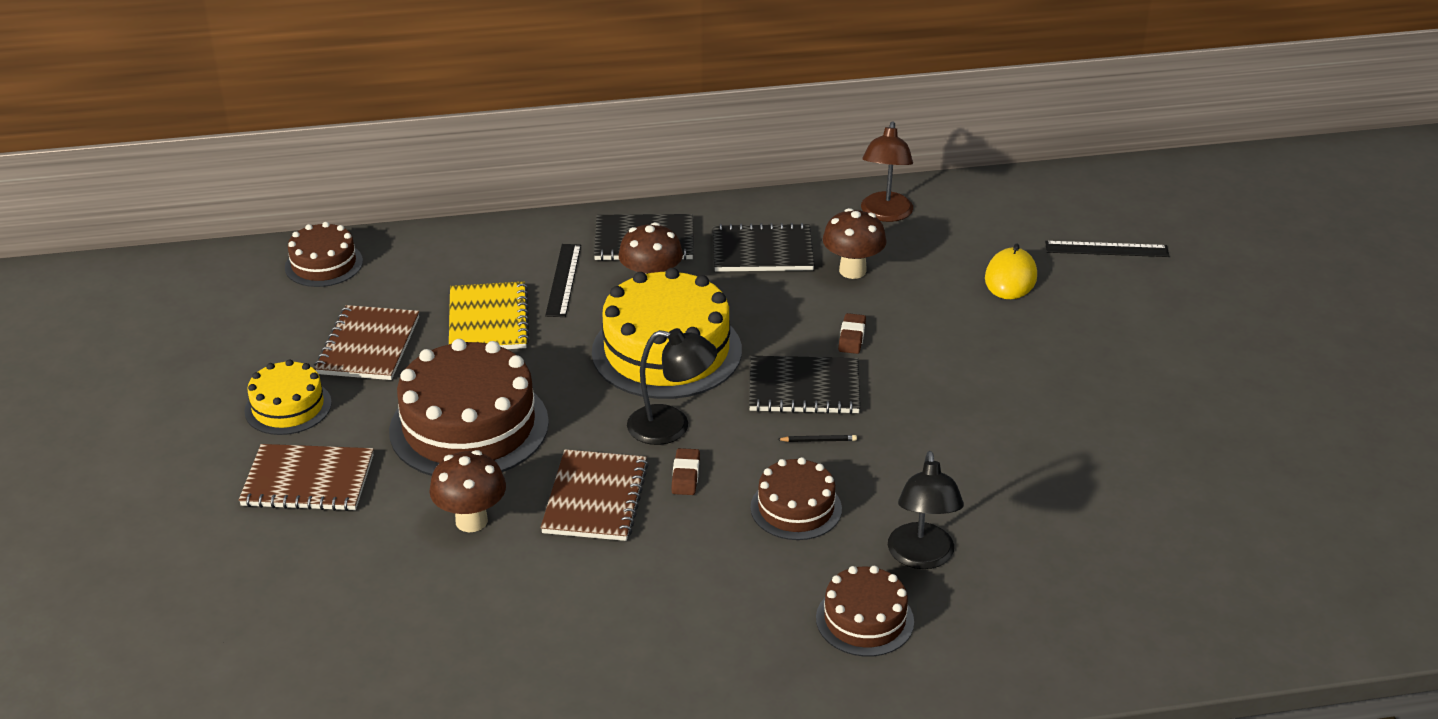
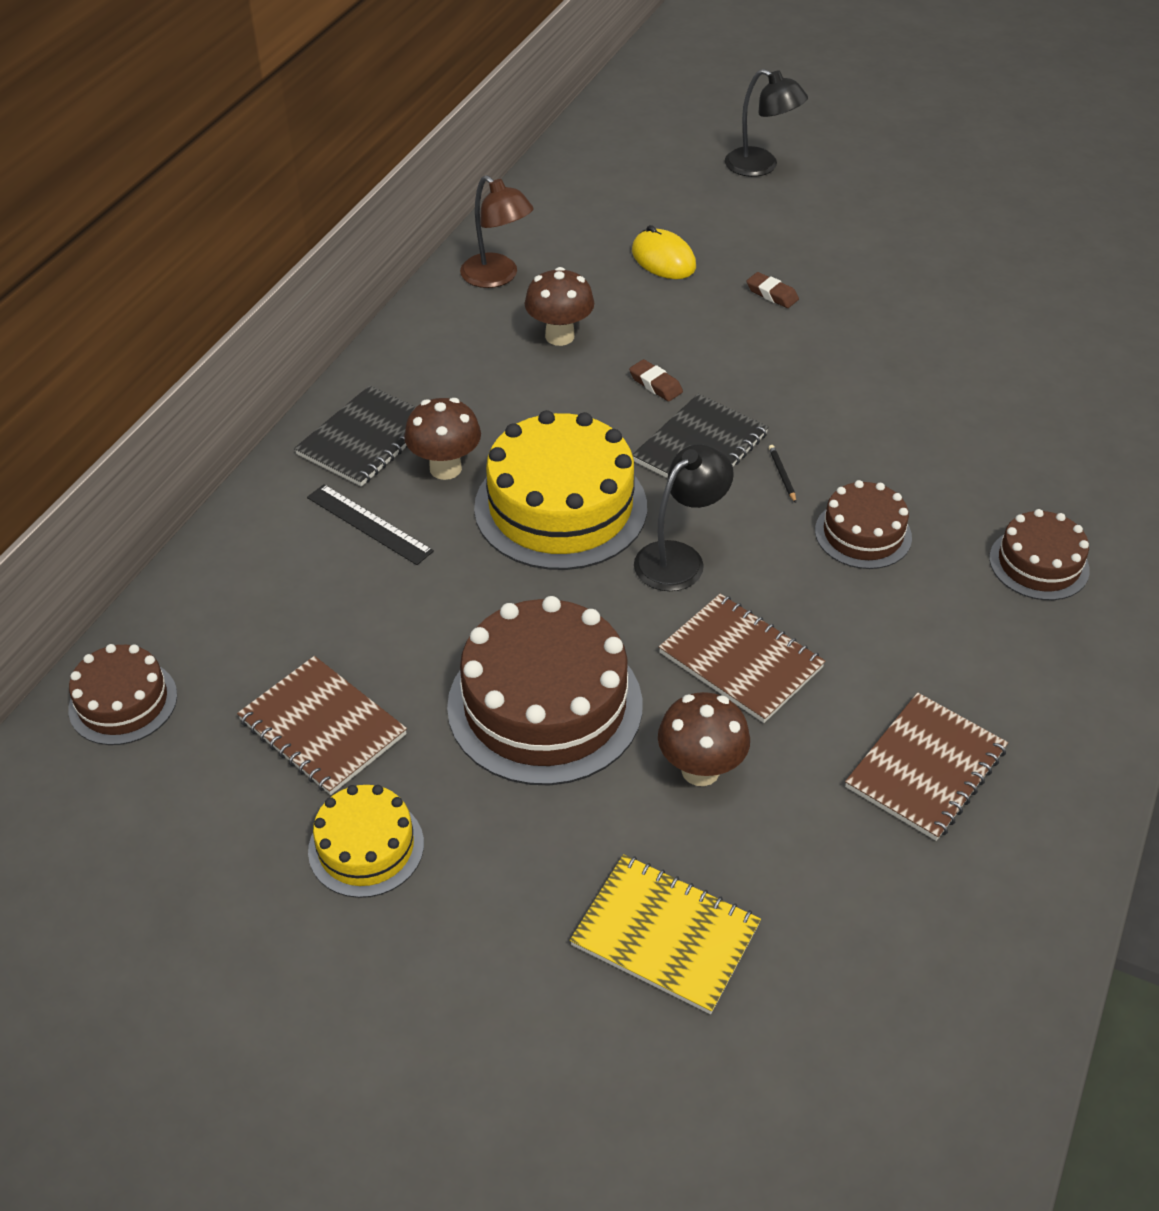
camera: 55 degrees left, 10 degrees up
(308, 481) = (518, 883): brown notebook -> brown notebook (925, 768)
(488, 320) = (378, 611): yellow notebook -> yellow notebook (665, 935)
(685, 475) = (759, 582): brown eraser -> brown eraser (772, 294)
(762, 251) = (470, 373): black notebook -> none
(818, 440) = (782, 475): black pencil -> black pencil turned 45 degrees counterclockwise
(922, 557) = (984, 492): black lamp -> black lamp (761, 166)
(1106, 249) = (677, 194): black ruler -> none

